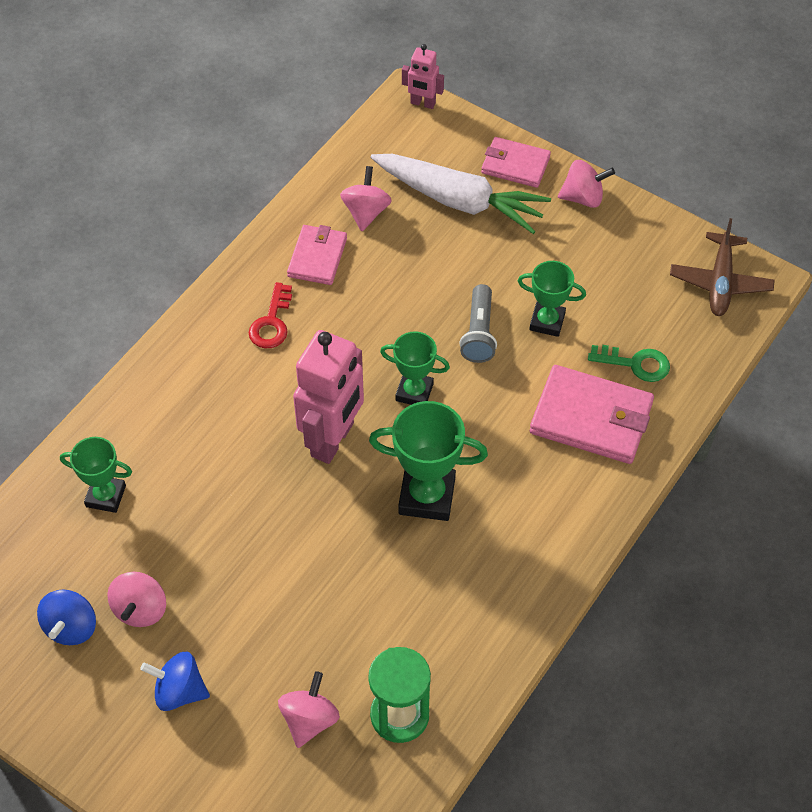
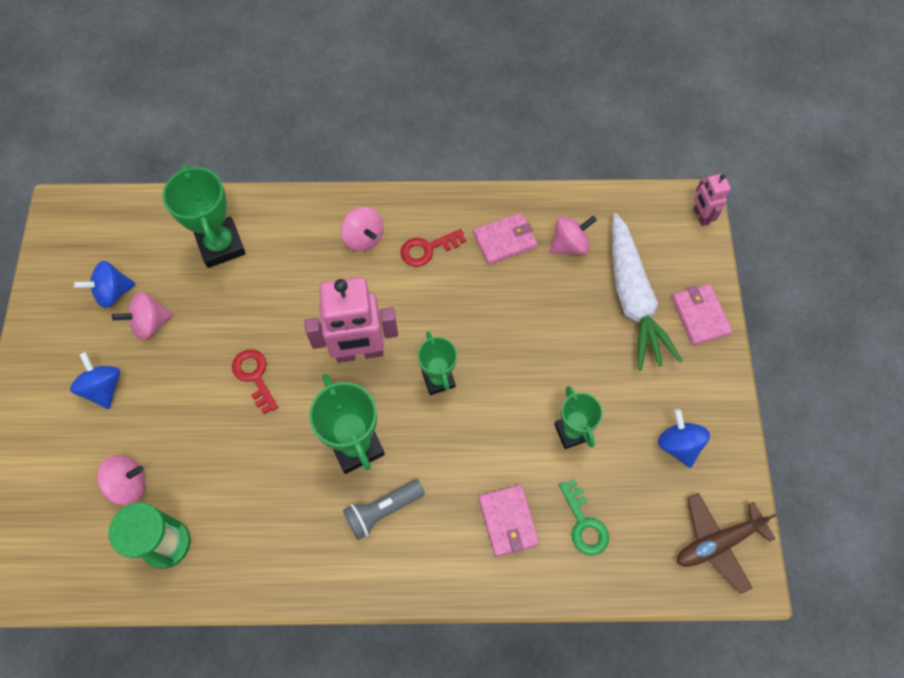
camera: 55 degrees right, 10 degrees up
(106, 496) = (221, 245): green trophy -> green trophy, size x1.56
(283, 544) = (254, 376): none -> red key
(479, 333) = (523, 390): grey flashlight -> grey flashlight (382, 510)
(583, 197) = (711, 384): pink spinning top -> pink spinning top (363, 238)
(591, 418) = (508, 521): pink wallet -> pink wallet, size x0.62
(617, 254) = (678, 444): none -> blue spinning top

